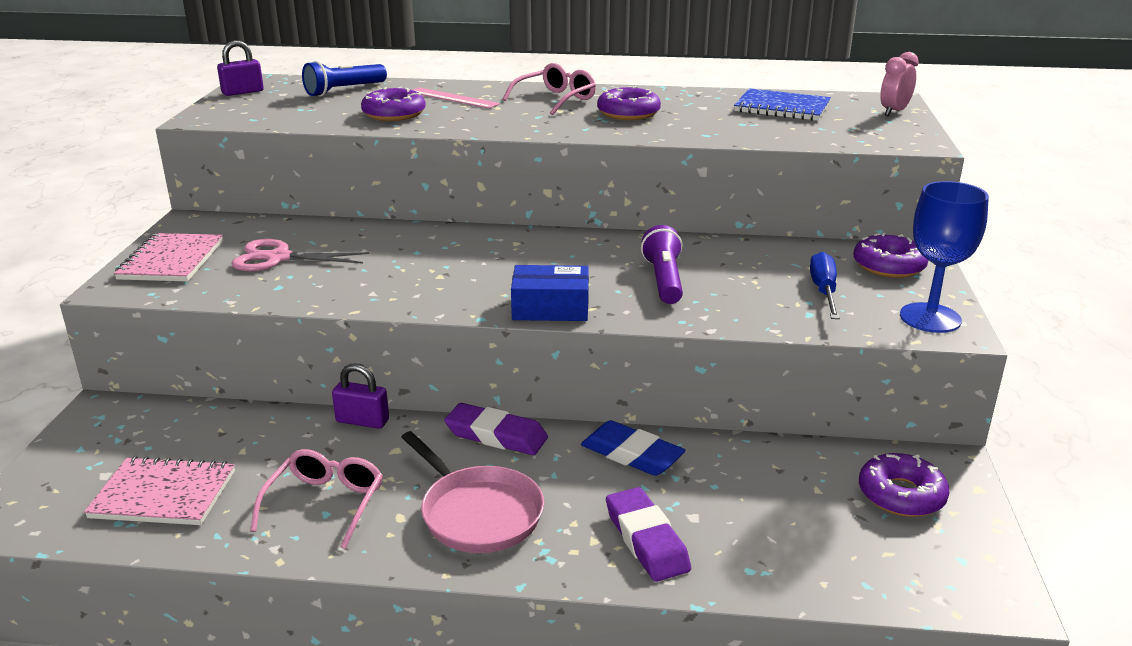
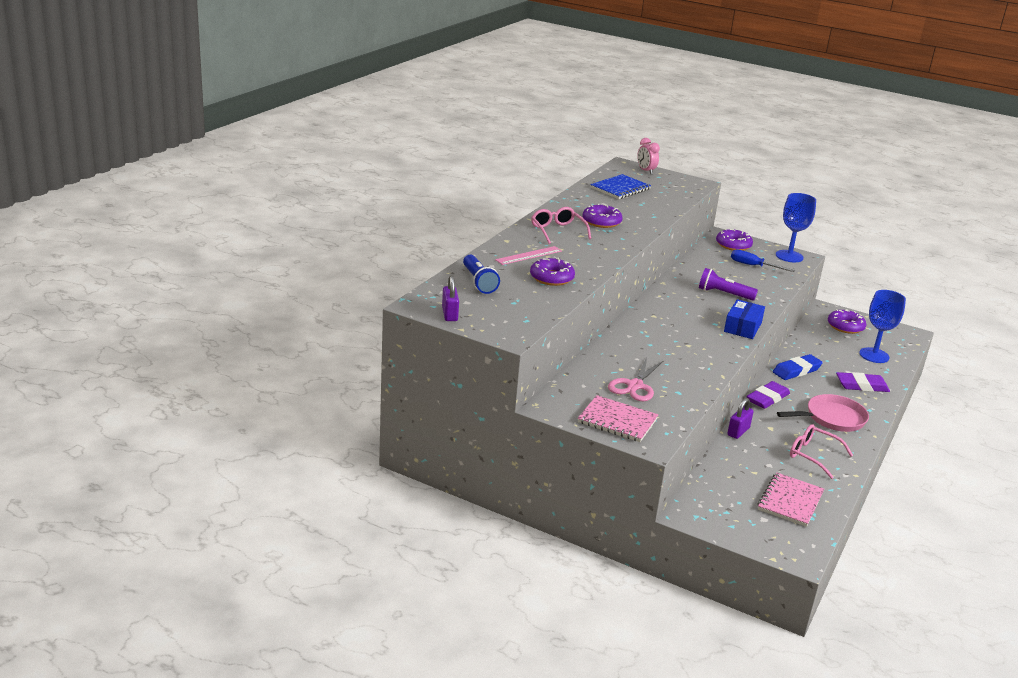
camera: 70 degrees left, 0 degrees up
(808, 546) = (874, 355): none -> blue goblet

